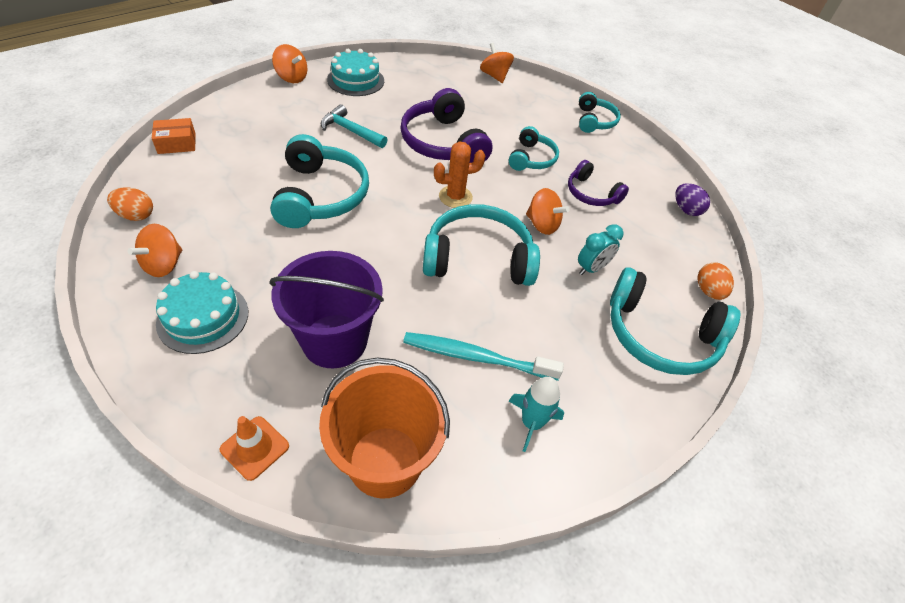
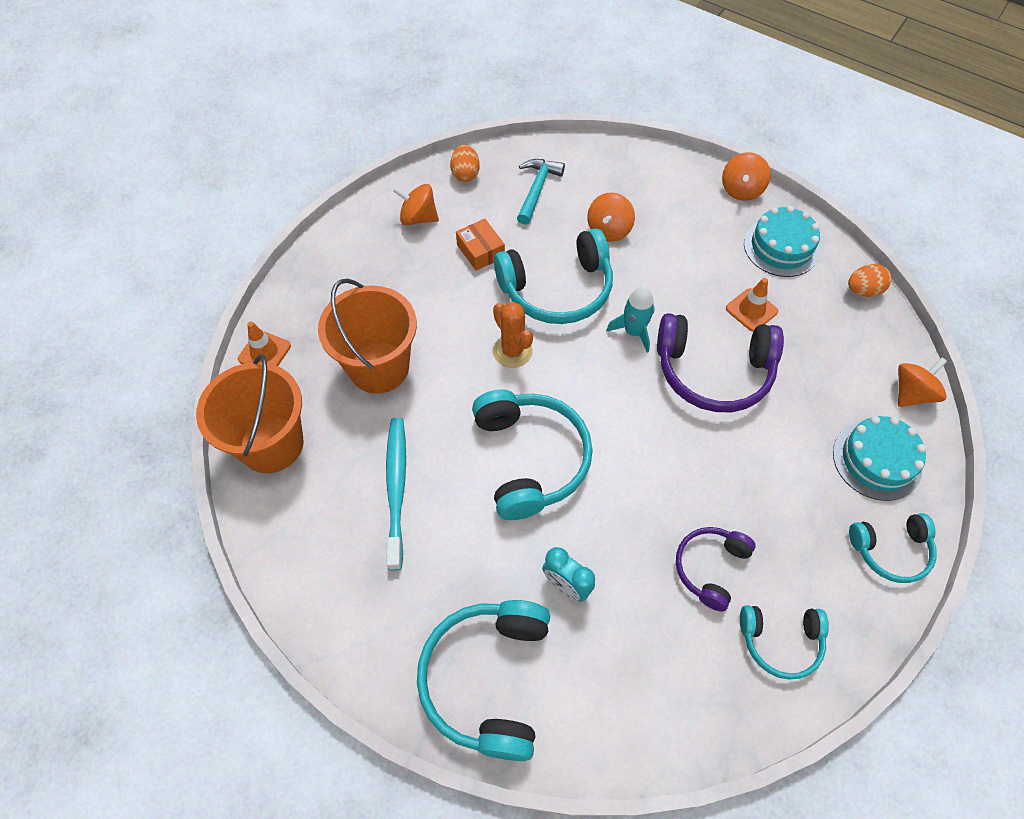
camera: 80 degrees right, 10 degrees up
(177, 143) = (572, 154): orange box -> orange box (480, 251)
(203, 317) = (373, 268): turquoise cake -> turquoise cake (877, 460)
(334, 341) = (379, 367): purple bucket -> orange bucket
(350, 131) = (678, 277): turquoise hammer -> turquoise hammer (537, 190)
(400, 110) = (751, 310): none -> orange traffic cone
(443, 143) = (713, 372): purple headphones -> purple headphones turned 135 degrees counterclockwise
(455, 197) = (619, 411): orange cactus -> orange cactus (512, 351)
(531, 423) = (335, 554): turquoise rocket -> turquoise rocket (633, 331)
(532, 158) = (743, 480): turquoise headphones -> turquoise headphones (780, 642)
(542, 225) = (617, 516): orange spinning top -> orange spinning top (609, 230)
(686, 210) = (746, 708): purple egg -> none
(708, 291) = (587, 743): orange egg -> orange egg (863, 290)

